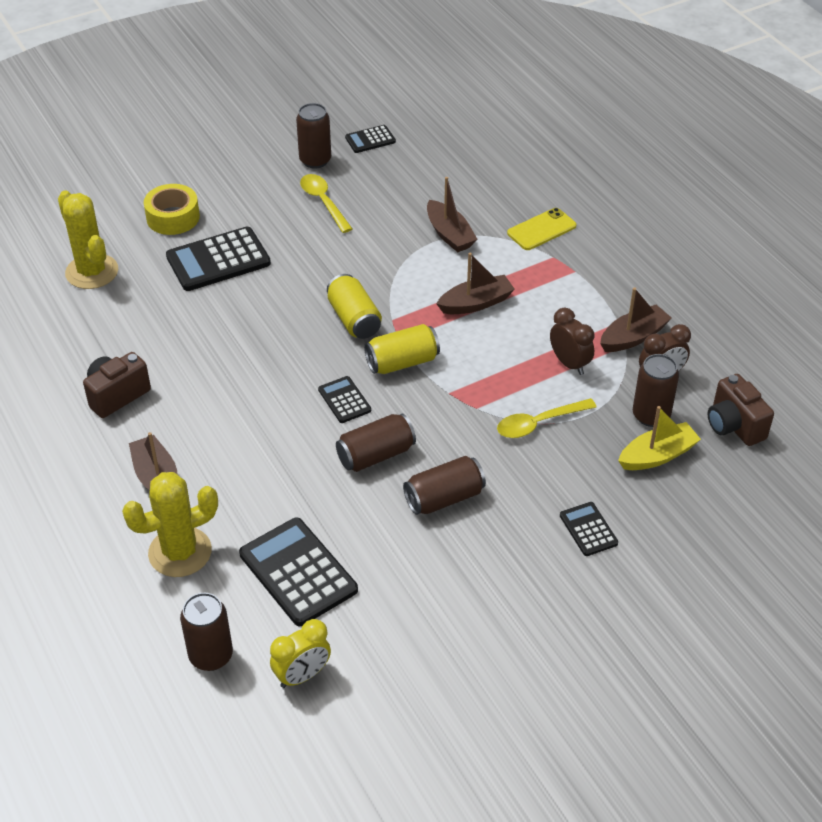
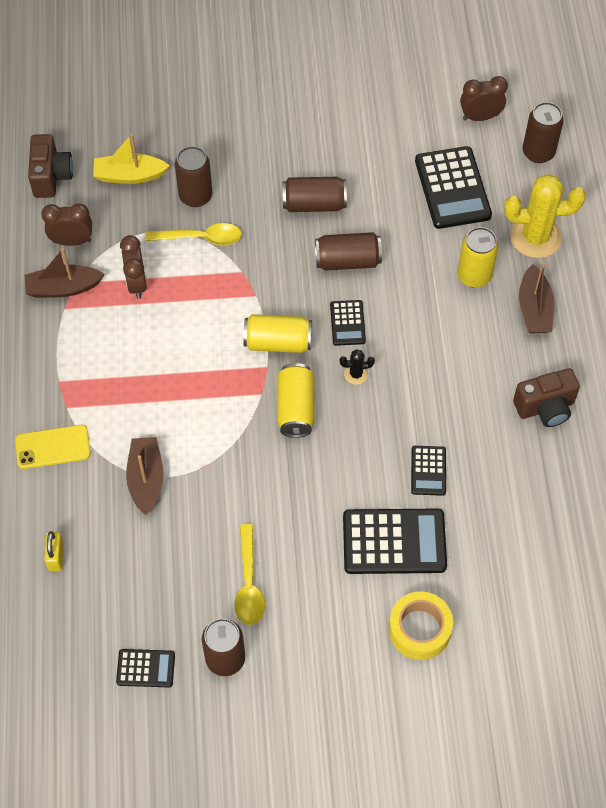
camera: 155 degrees left, 15 degrees up
(92, 272) = (529, 580): yellow cactus -> none
(234, 488) = (474, 276): none -> yellow can
(302, 675) = (480, 117): yellow clock -> brown clock
(313, 362) = (356, 374): none -> black cactus
(476, 303) = (174, 381): brown boat -> none
(483, 172) = (56, 556): none -> yellow padlock
(588, 529) = (223, 140): black calculator -> black calculator (428, 471)
(651, 415) = (107, 210): brown can -> brown can (195, 196)

